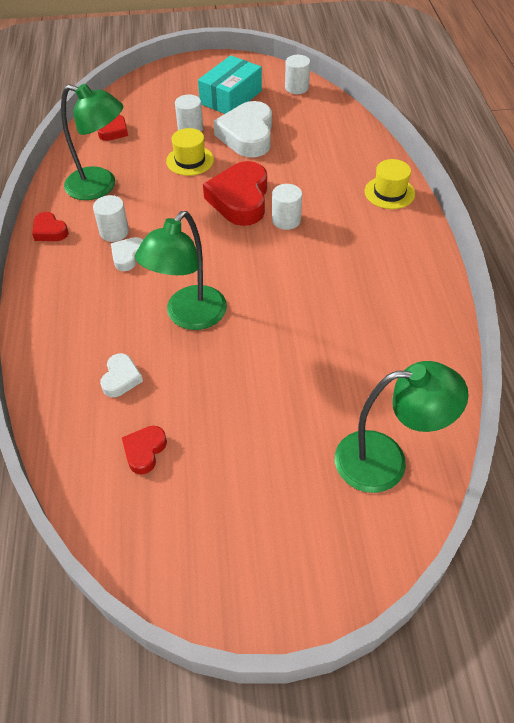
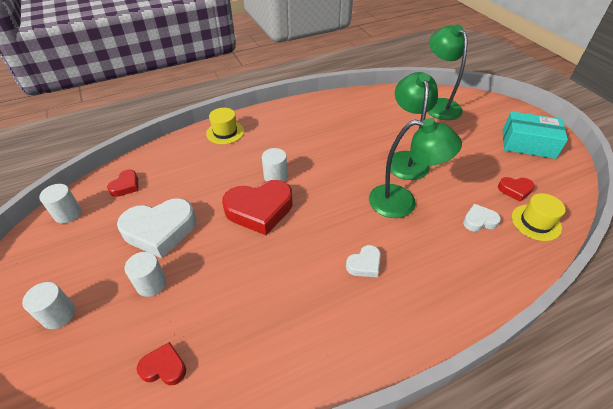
camera: 110 degrees left, 5 degrees down
(50, 231) = (366, 351): red heart -> red heart (126, 186)
(100, 186) = (276, 333): green lamp -> green lamp (405, 159)
(114, 232) = (339, 288): white cylinder -> white cylinder (59, 314)
(128, 256) = (364, 264): white heart -> white heart turned 45 degrees counterclockwise
(190, 160) = (211, 264): yellow hat -> yellow hat (536, 222)
(231, 97) = (84, 265): turquoise box -> turquoise box (528, 144)

